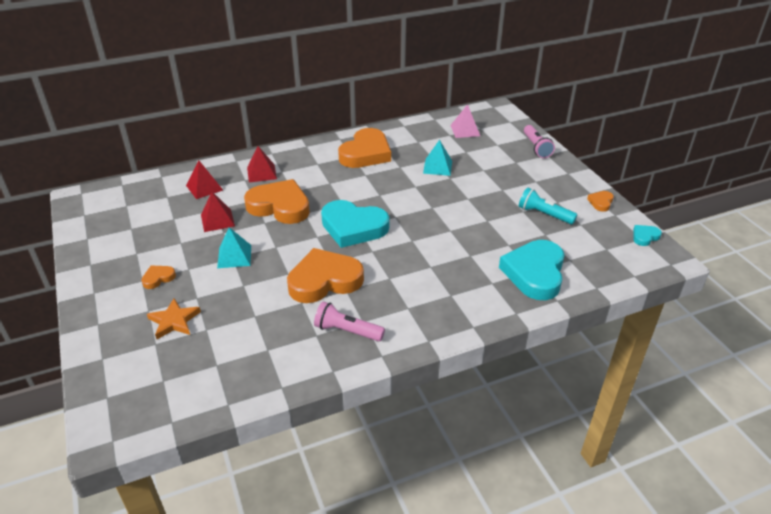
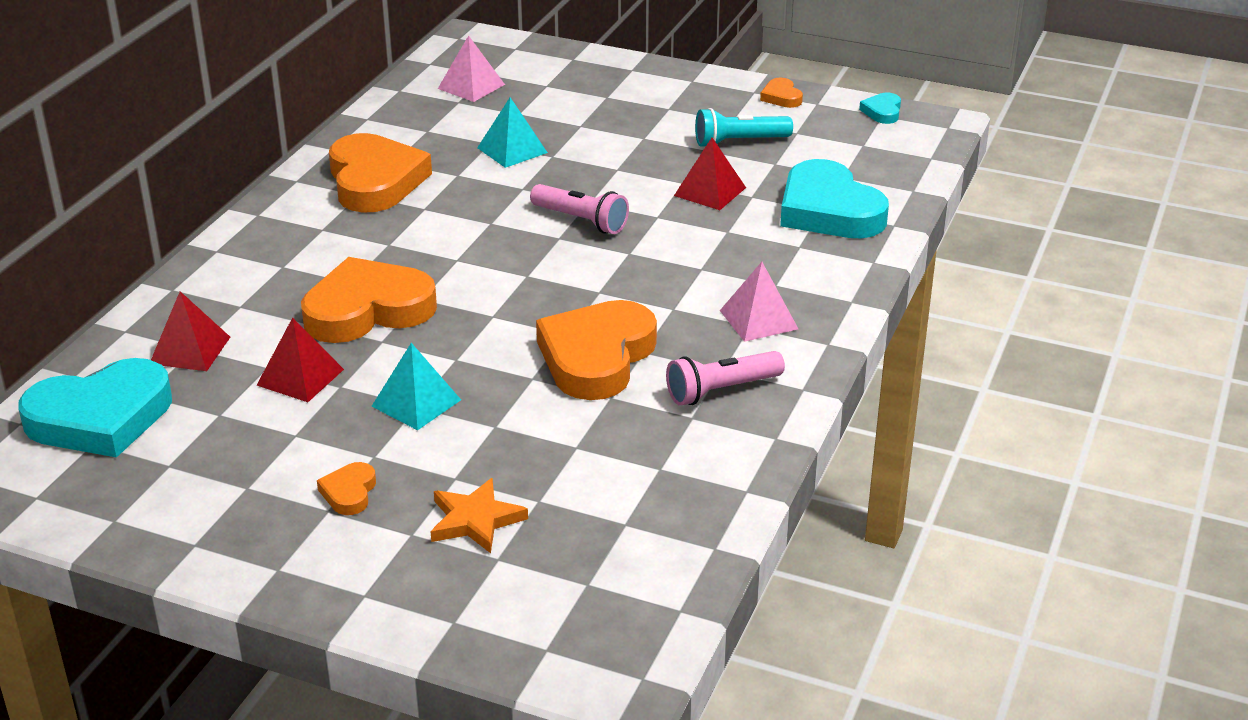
camera: 45 degrees left, 5 degrees down
(261, 173) = (252, 284): red pyramid -> red pyramid (710, 191)
(353, 227) = (525, 279): turquoise heart -> turquoise heart (101, 418)
(416, 307) = (758, 319): none -> pink pyramid
(536, 147) = (604, 67): pink flashlight -> pink flashlight (581, 221)

